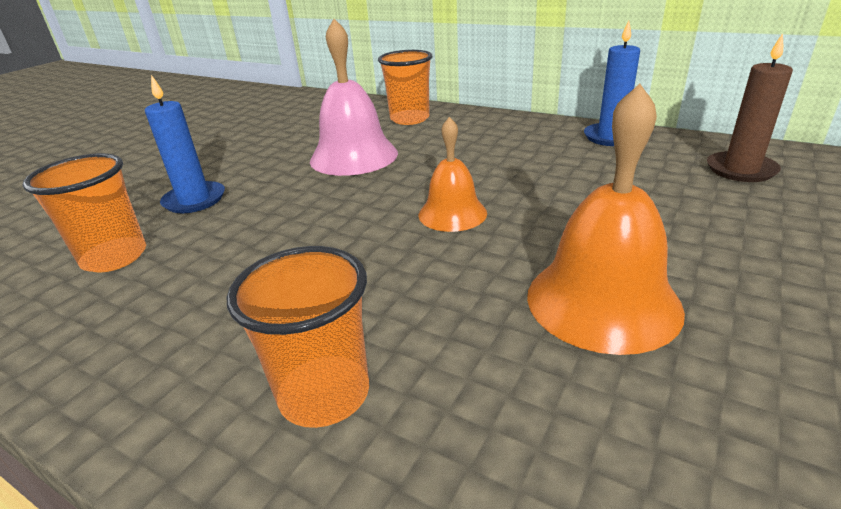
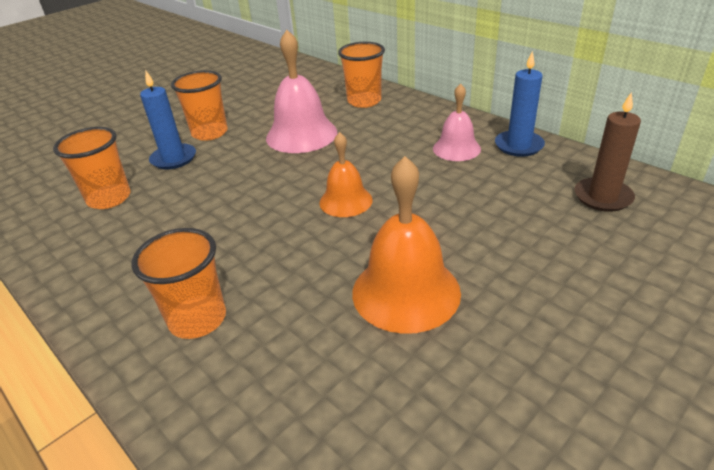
camera: 15 degrees right, 5 degrees up
(233, 168) = (210, 133): none -> orange cup
(546, 147) = (456, 148): none -> pink bell

